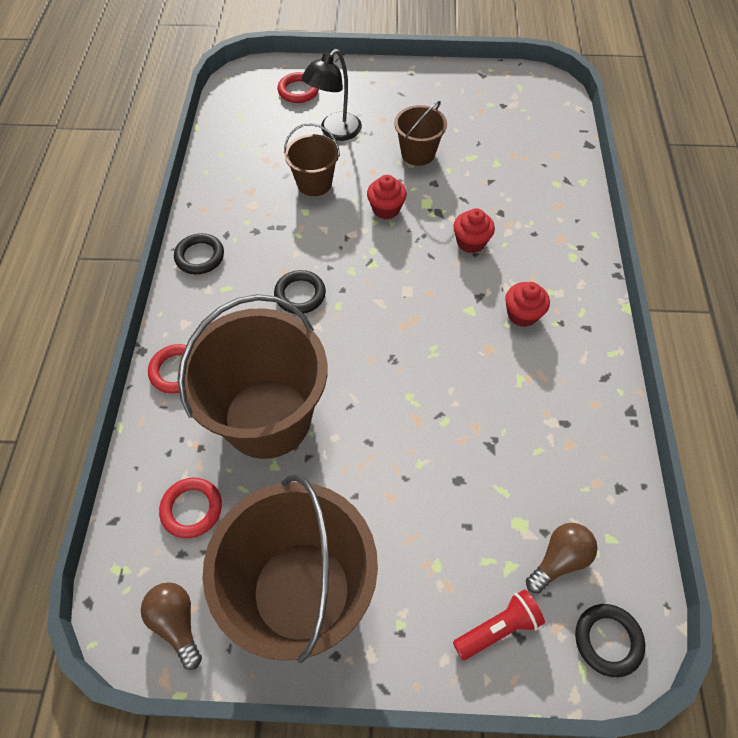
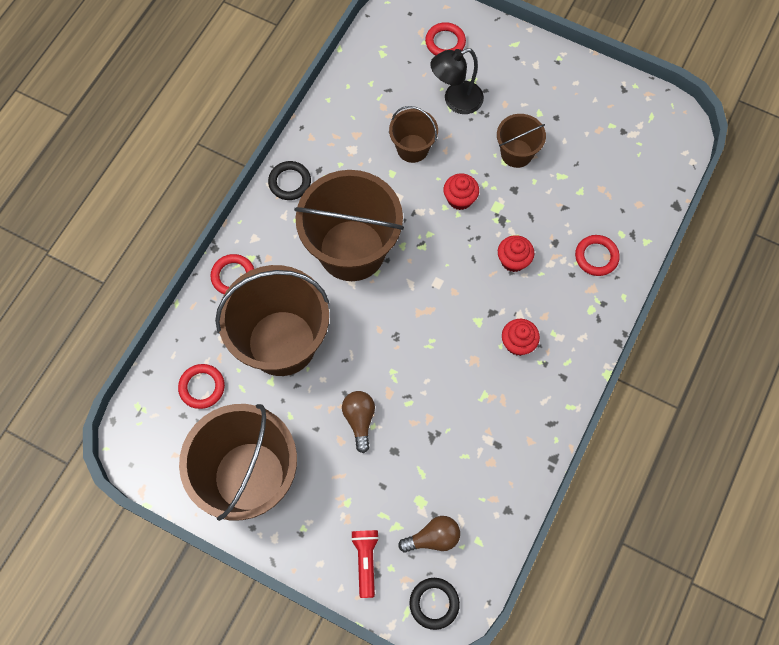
camera: 25 degrees right, 10 degrees up
(177, 623) = (162, 460): brown light bulb -> brown light bulb (359, 420)
(300, 294) = (352, 250): black ring -> brown bucket
(498, 628) = (365, 561): red flashlight -> red flashlight turned 90 degrees counterclockwise
(546, 210) = (596, 257): none -> red ring

